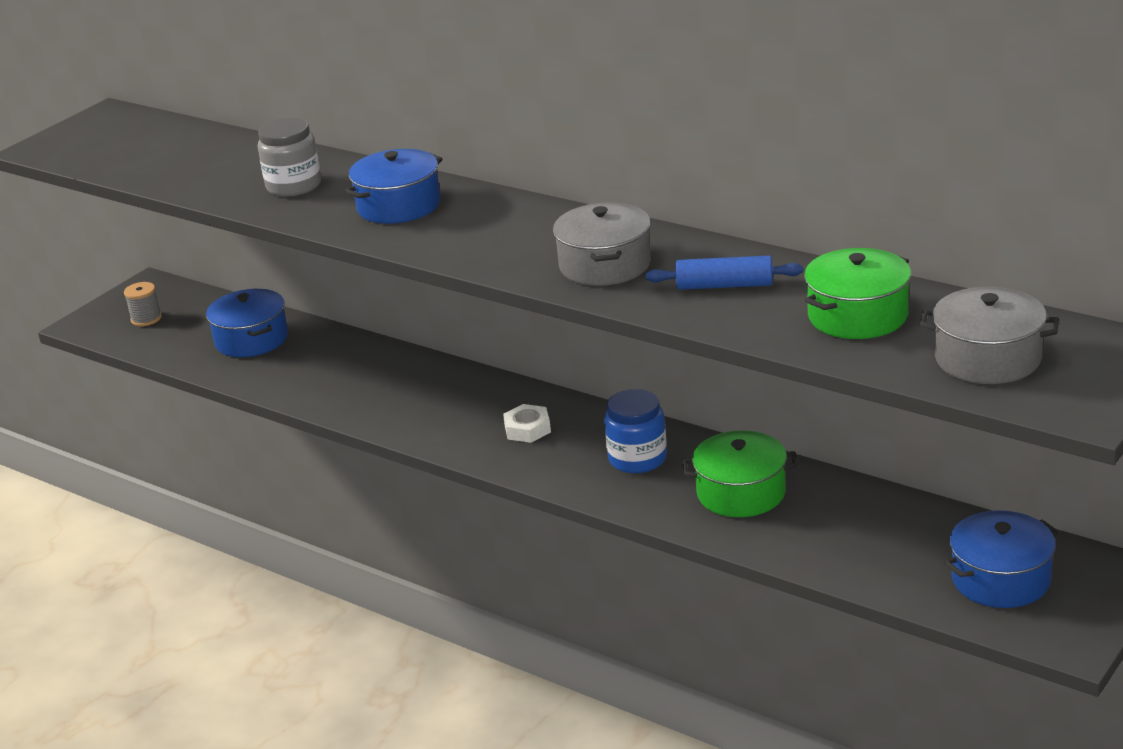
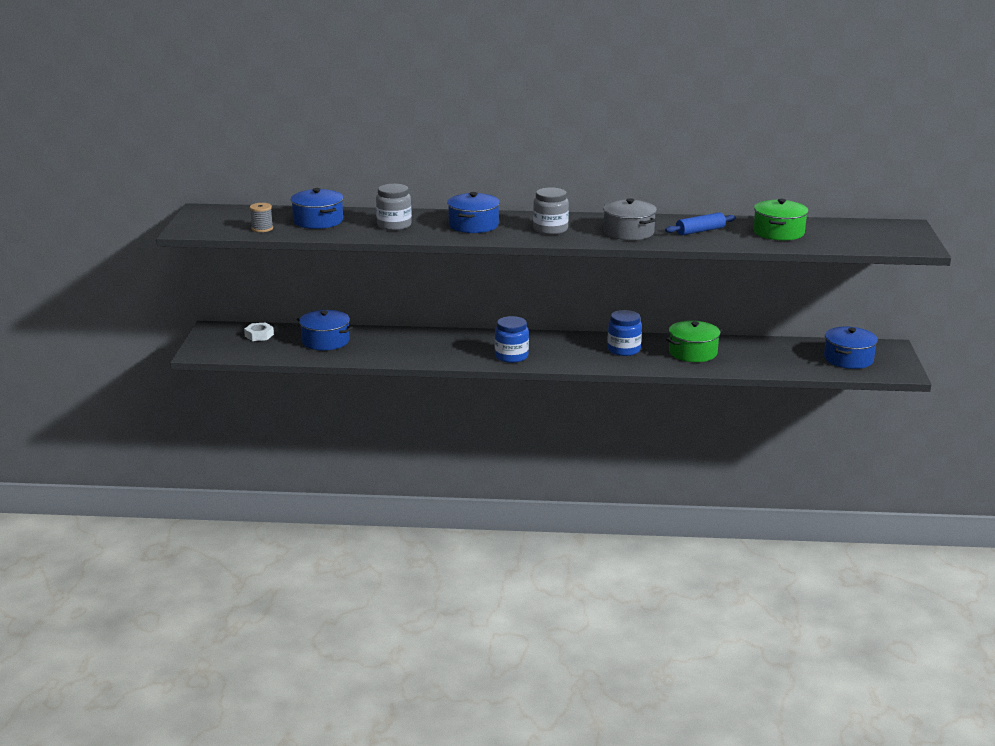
camera: 35 degrees left, 5 degrees down
(146, 319) = (238, 343): grey spool -> grey spool (262, 228)
(212, 159) = (318, 221): none -> blue pot
(457, 430) = (511, 356): none -> blue jar
(495, 236) = (550, 229): none -> grey jar
(527, 429) = (549, 349): white nut -> white nut (259, 335)
(988, 358) = (857, 237): grey pot -> none

